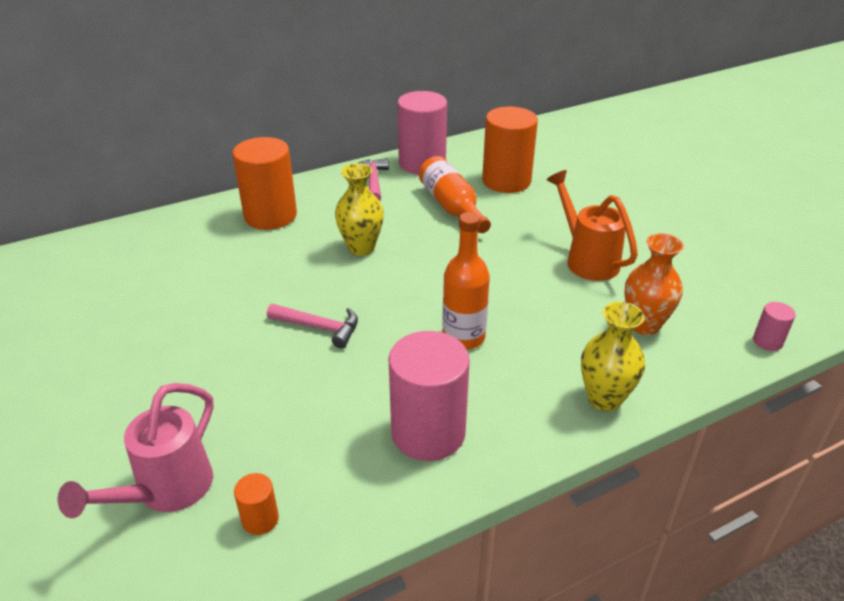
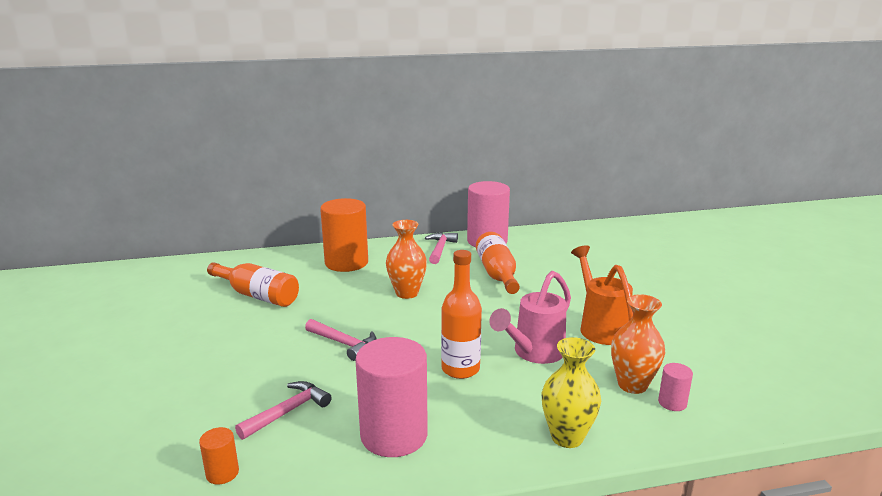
camera: 15 degrees right, 15 degrees down
(165, 492) = (162, 438): pink watering can -> pink watering can (534, 353)
(182, 278) = (257, 295): none -> orange bottle
(297, 427) = (288, 412): none -> pink hammer
(361, 248) = (407, 293): yellow vase -> orange vase
(506, 181) = (553, 261): orange cylinder -> none
(767, 341) = (753, 417): pink cylinder -> pink cylinder (672, 403)

